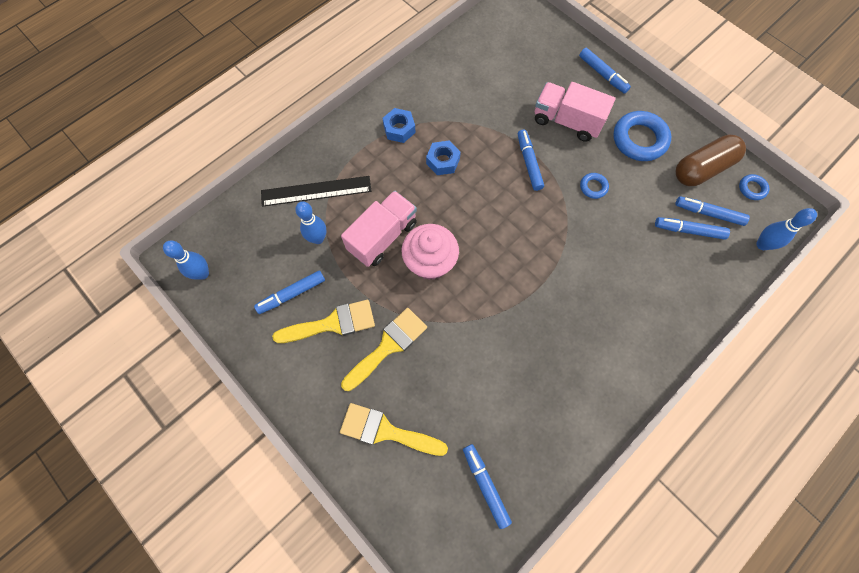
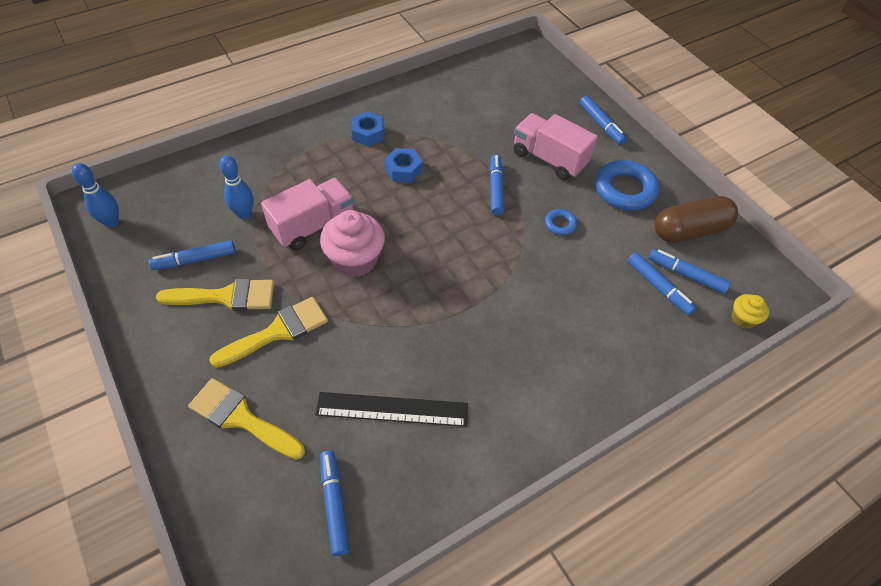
camera: 10 degrees right, 15 degrees down
(316, 191) = (260, 171): black ruler -> black ruler (392, 409)
(688, 230) = (658, 287): blue marker -> blue marker turned 150 degrees counterclockwise
(752, 188) = (743, 260): blue ring -> none
(762, 245) = (743, 318): blue bowling pin -> yellow cupcake

